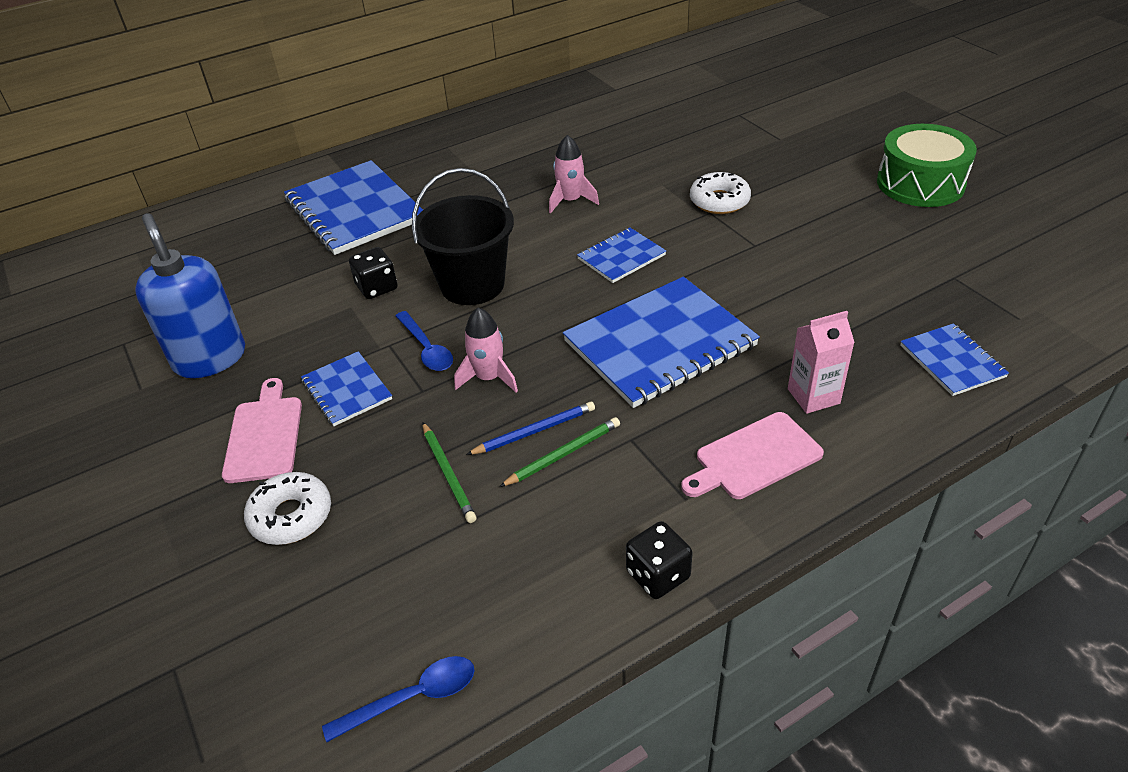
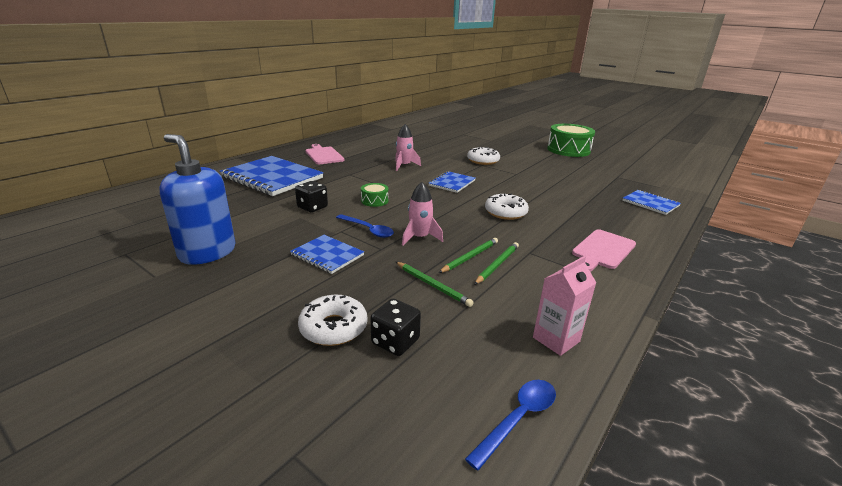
camera: 25 degrees left, 15 degrees down
(264, 435) = (280, 286): pink cutting board -> pink cutting board (323, 155)
(472, 285) = (374, 201): black bucket -> green drum
(534, 431) = (469, 257): blue pencil -> green pencil
(658, 575) = (608, 310): black dice -> black dice (395, 342)
(659, 344) = (505, 212): blue notebook -> white donut
(813, 396) = (604, 223): pink carton -> pink carton (556, 339)

